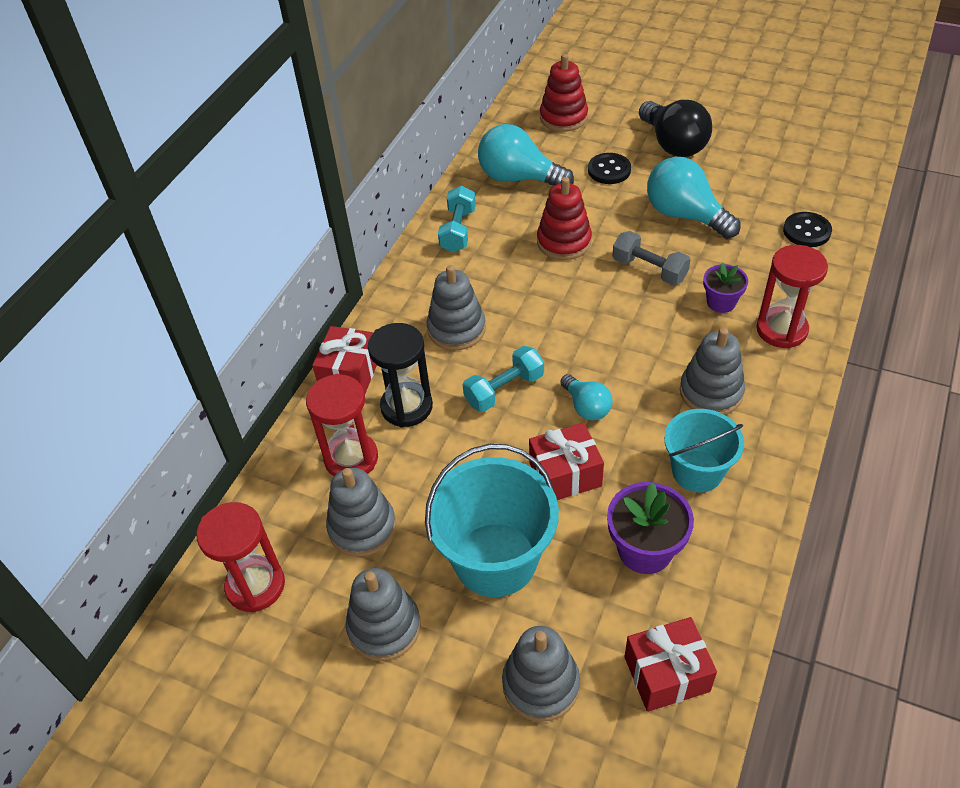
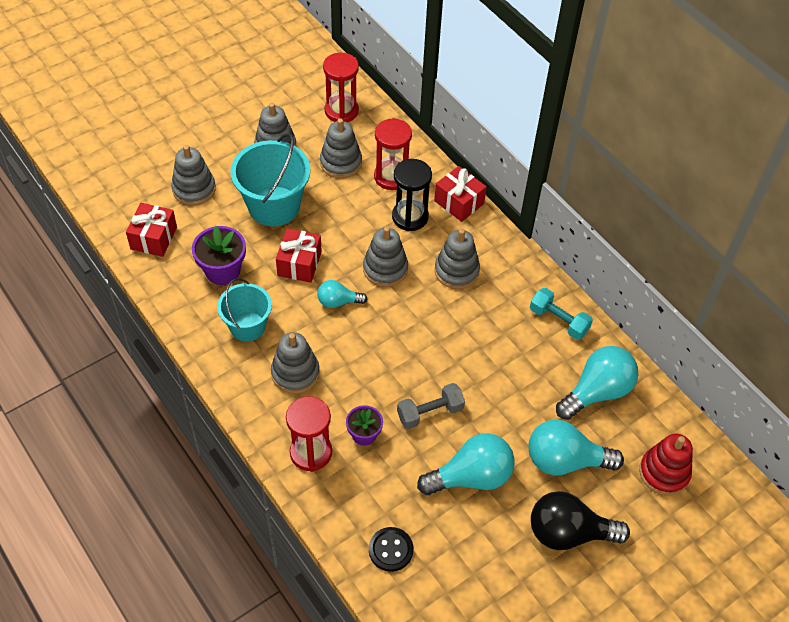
camera: 115 degrees right, 5 degrees up
(504, 389) = (385, 269): turquoise dumbbell -> grey stacking toy
(564, 242) = (498, 378): red stacking toy -> none
(609, 170) = (565, 460): black button -> turquoise light bulb

